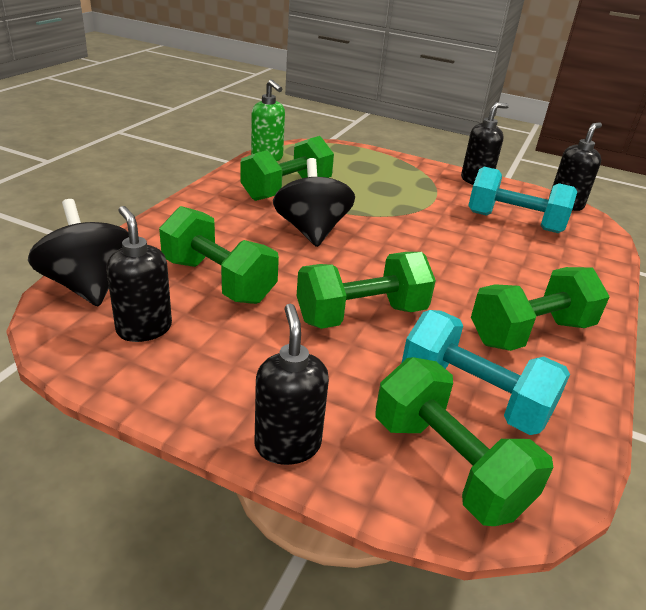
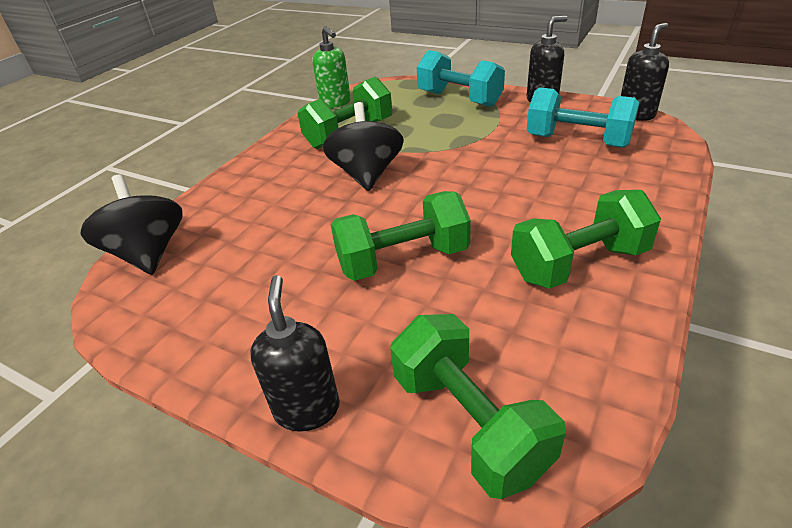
camera: 10 degrees right, 5 degrees up
(144, 329) = (191, 293): black soap dispenser -> none
(218, 281) = (268, 237): green dumbbell -> none
(473, 397) = (507, 342): turquoise dumbbell -> turquoise dumbbell (459, 99)

